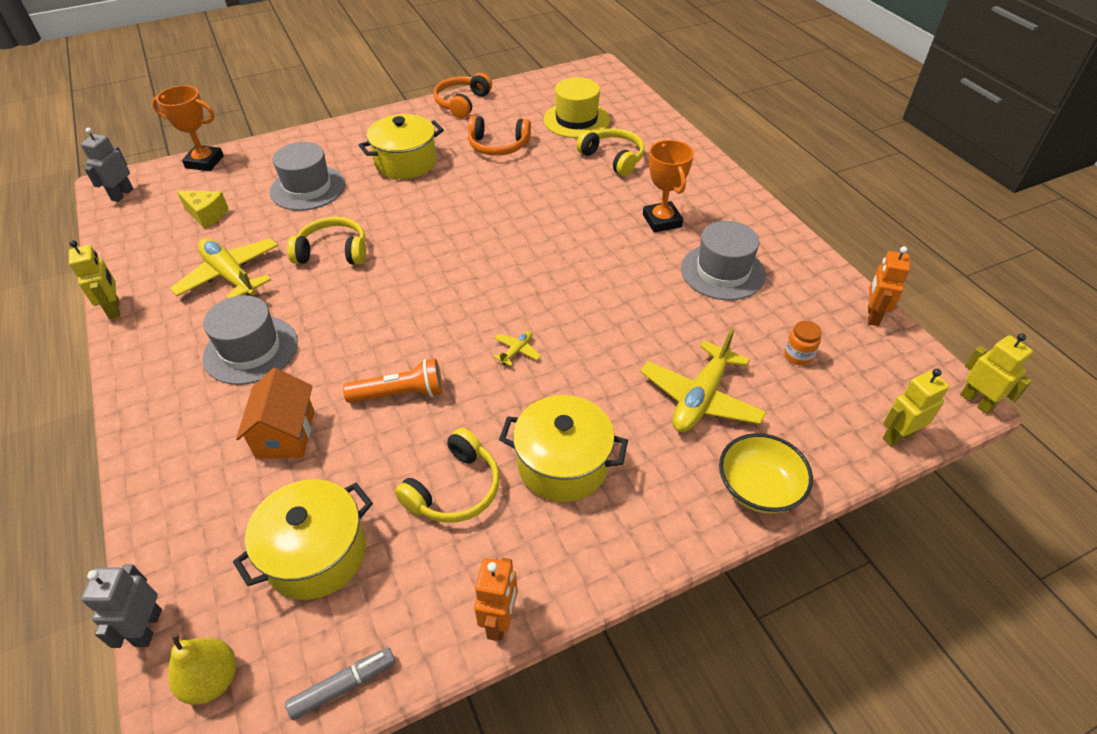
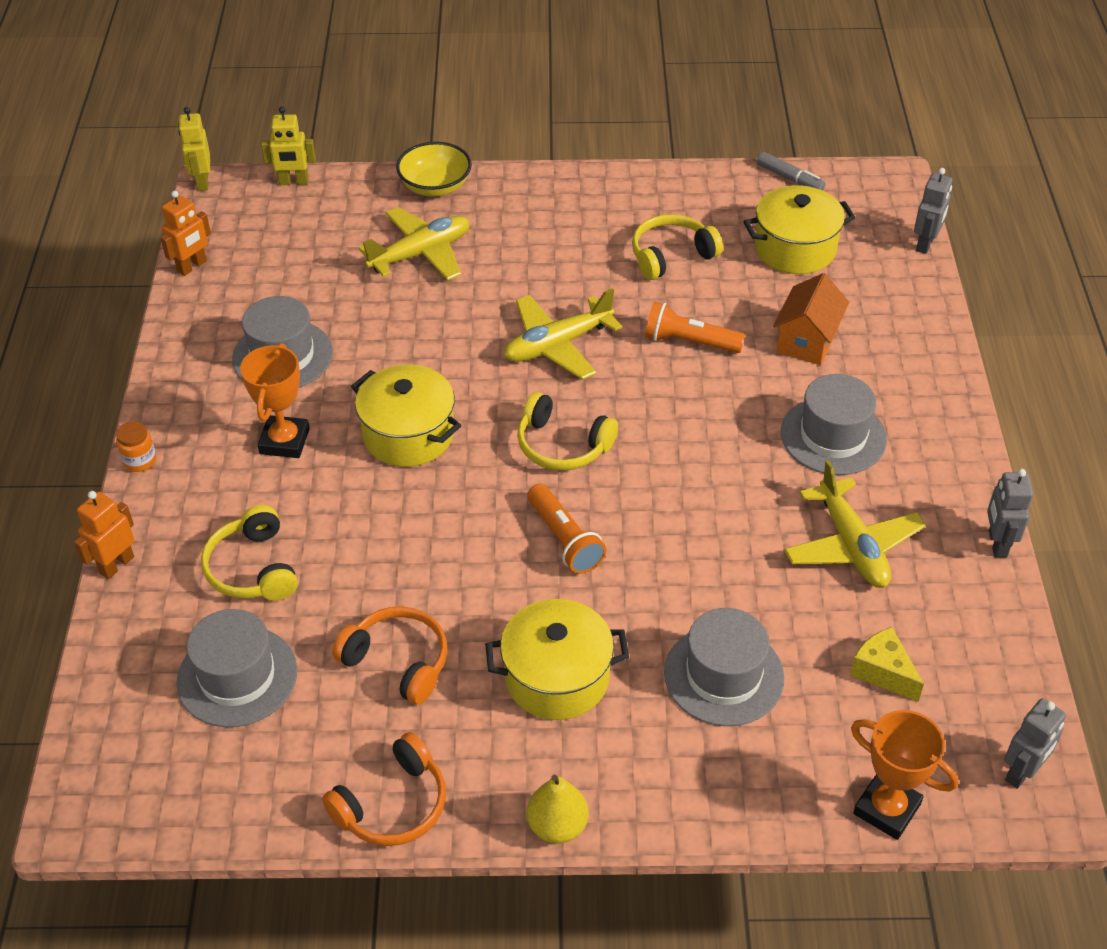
camera: 155 degrees left, 0 degrees up
(115, 309) = (997, 544): yellow robot -> grey robot
(212, 679) = (878, 205): yellow pear -> yellow pear (557, 826)
(333, 252) = (714, 538): yellow headphones -> yellow headphones (562, 445)
(343, 686) = (790, 178): grey marker -> grey marker turned 135 degrees counterclockwise
(435, 223) = (564, 539): none -> orange flashlight
(500, 620) = (673, 177): orange robot -> orange robot (116, 565)
(516, 351) = (557, 345): yellow plane -> yellow plane, size x2.28
(563, 464) = (574, 245): yellow pot -> yellow pot (408, 434)
(576, 120) = (237, 676): yellow hat -> grey hat
(798, 356) = (301, 257): orange jar -> orange jar (140, 461)

